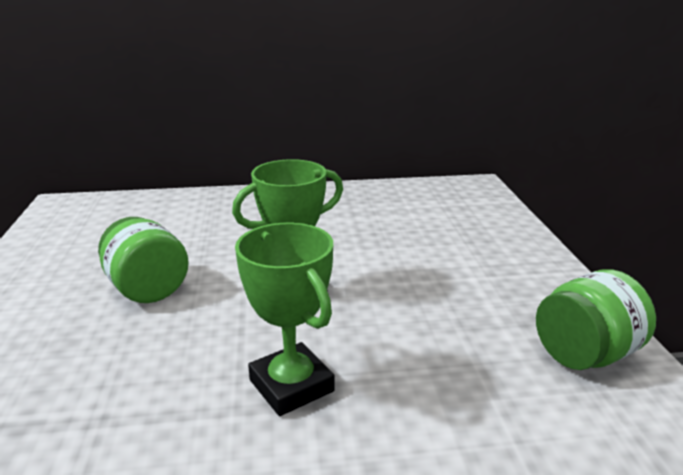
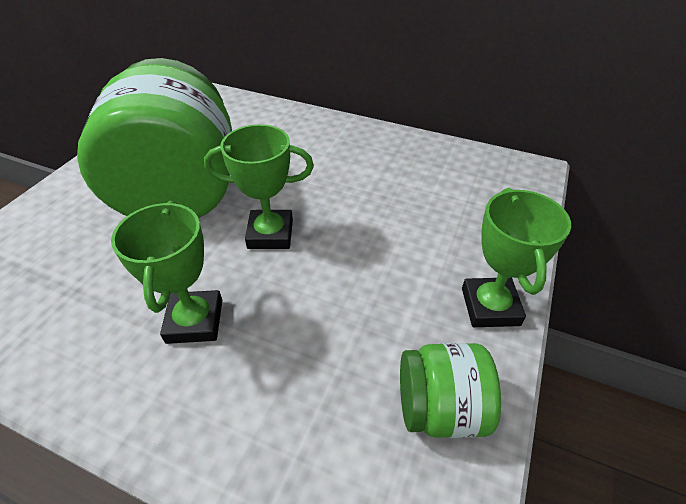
camera: 30 degrees right, 20 degrees up
(147, 289) = (181, 192): green jar -> green jar, size x2.16
(545, 277) = (490, 306): none -> green trophy

